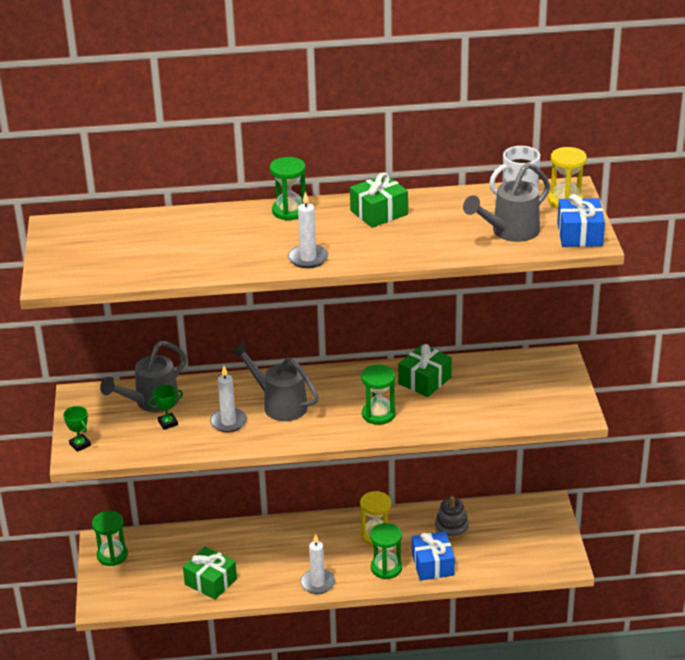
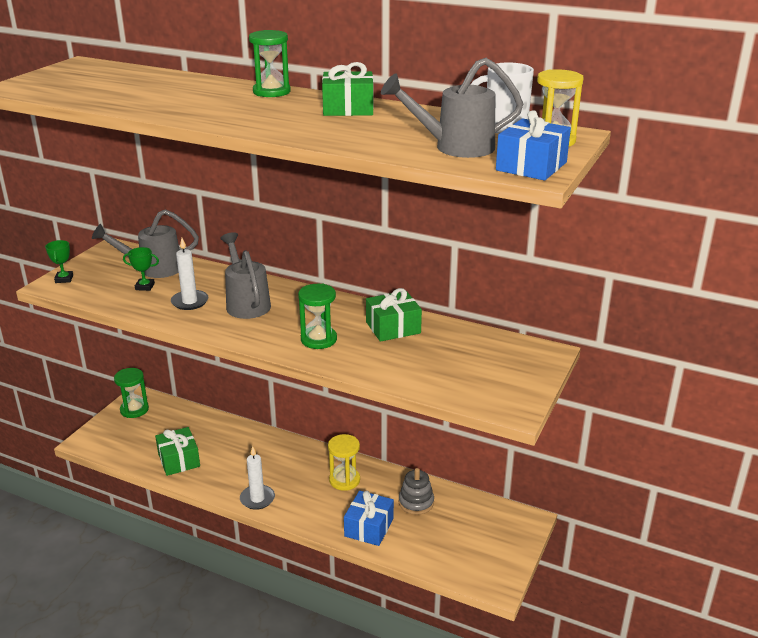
camera: 30 degrees right, 5 degrees down
(308, 258) = (229, 120): white candle -> none
(386, 568) = (326, 512): green hourglass -> none

